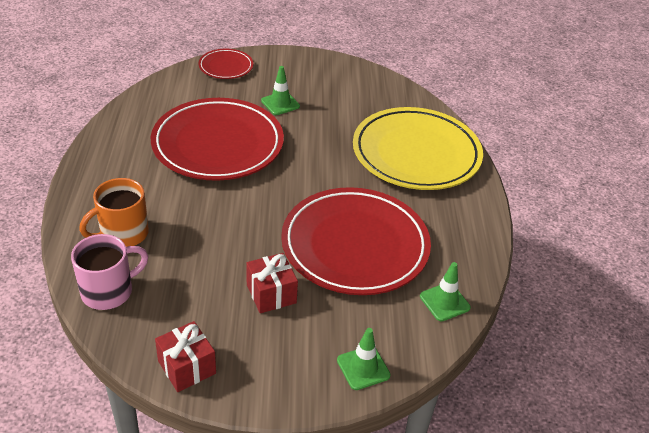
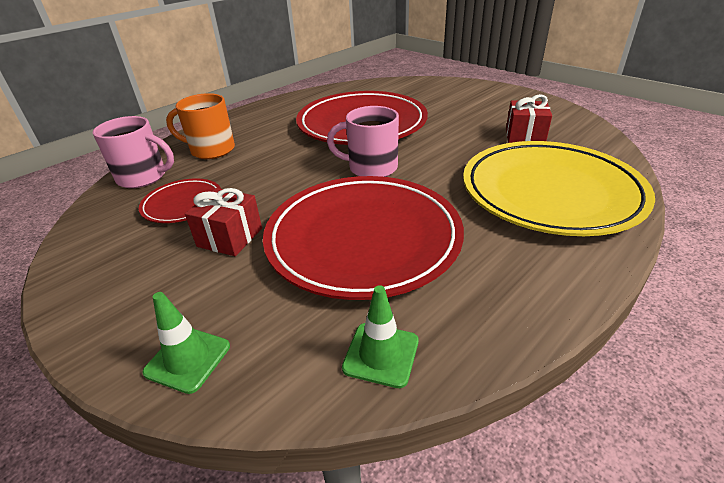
camera: 50 degrees right, 5 degrees down
(187, 367) = (86, 253): red gift -> red gift (524, 136)
(226, 67) = (442, 85): red plate -> red plate (183, 204)
(280, 103) = (454, 116): green traffic cone -> none
(285, 187) = (371, 168): none -> pink mug

